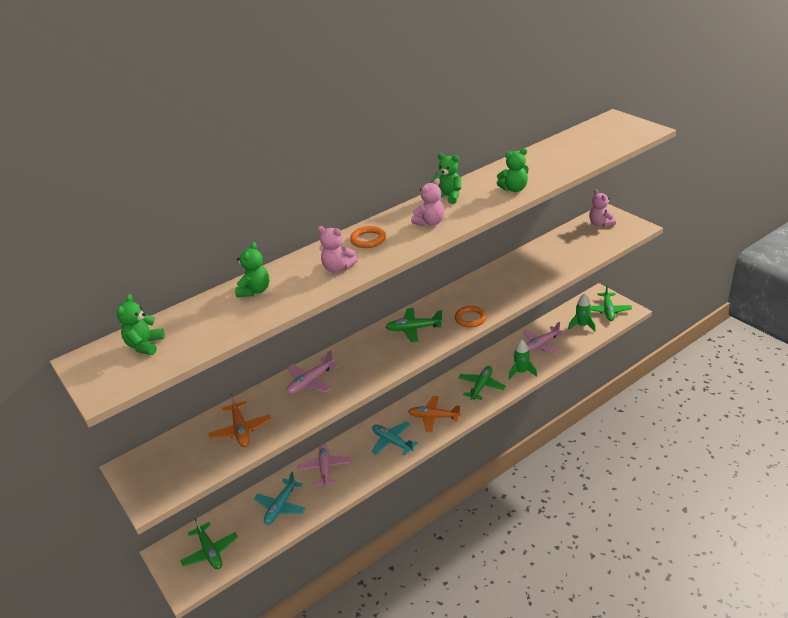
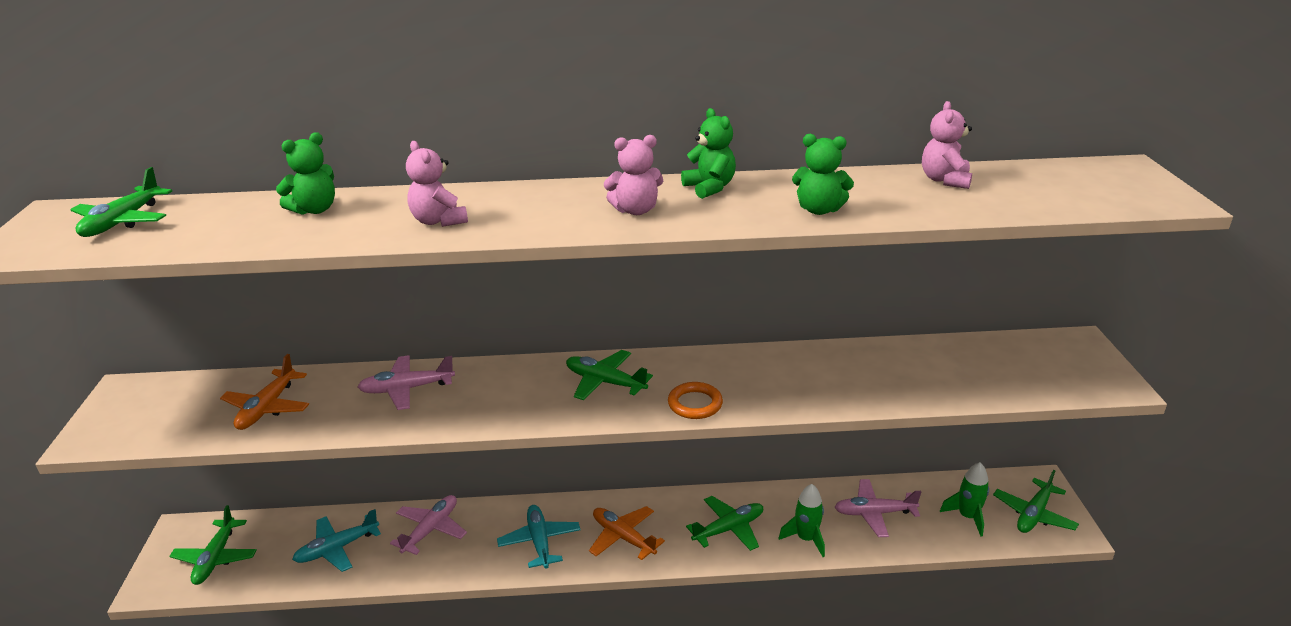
camera: 30 degrees right, 5 degrees down
(145, 345) = (122, 222): green teddy bear -> green plane
(368, 239) = (527, 202): orange ring -> none
(600, 224) = (1052, 354): pink teddy bear -> pink teddy bear (945, 180)

